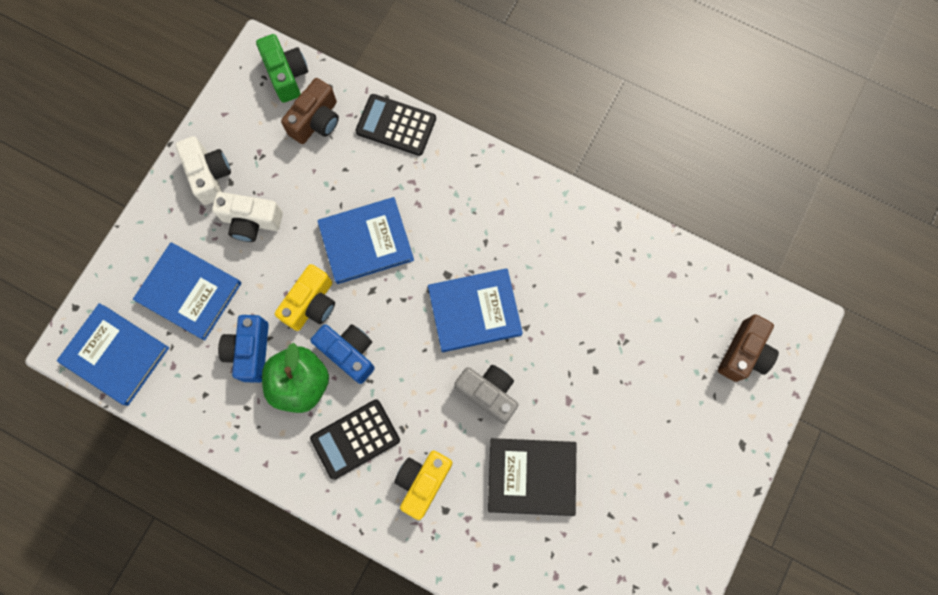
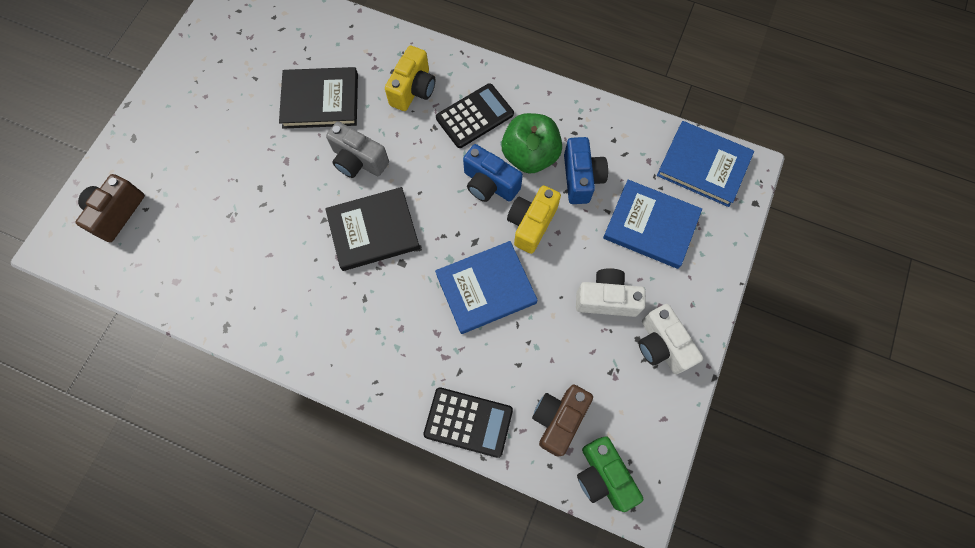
camera: 175 degrees right, 5 degrees down
(474, 311) = (373, 231): blue book -> black book

